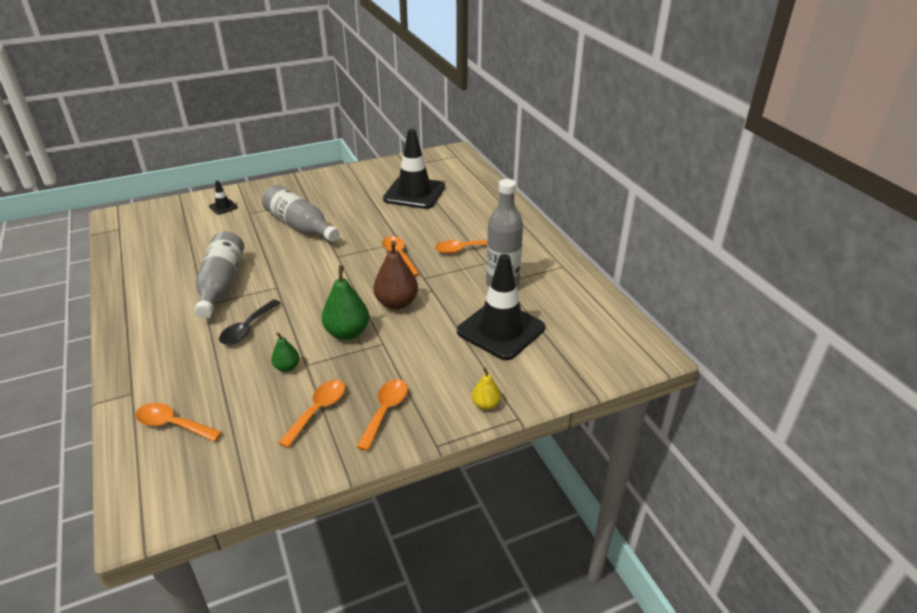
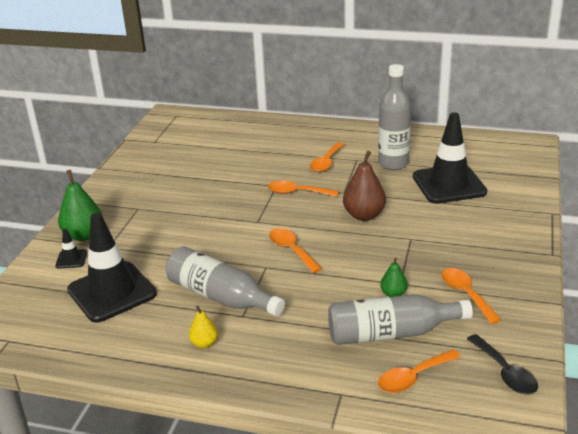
camera: 50 degrees left, 5 degrees down
(247, 329) = (313, 300): black spoon -> black spoon (505, 372)
(300, 226) = (178, 225): grey bottle -> grey bottle (391, 333)
(347, 333) = (378, 250): green pear -> green pear (84, 235)
(385, 411) = (495, 263): orange spoon -> orange spoon (291, 250)
(414, 193) = (208, 154): black traffic cone -> black traffic cone (112, 292)
(485, 404) = (526, 220): yellow pear -> yellow pear (204, 343)

